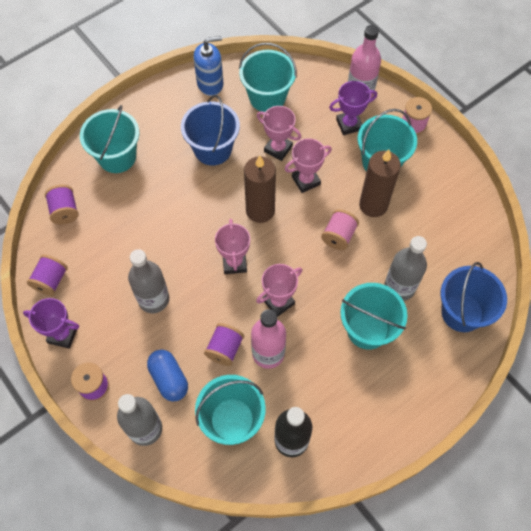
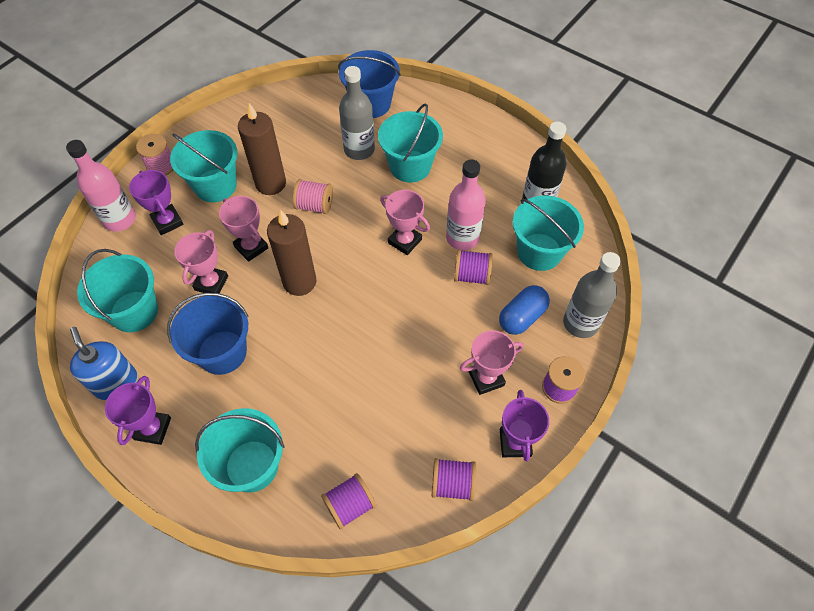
camera: 105 degrees left, 5 degrees down
(153, 299) = (439, 358): grey bottle -> none
(167, 102) = (153, 428): none -> purple trophy
(234, 263) = (371, 291): pink trophy -> pink trophy (486, 378)

